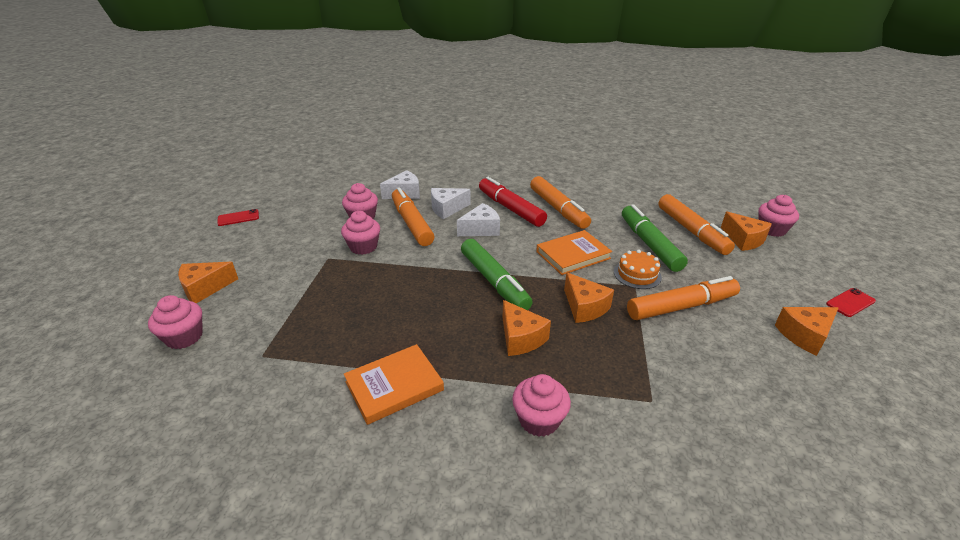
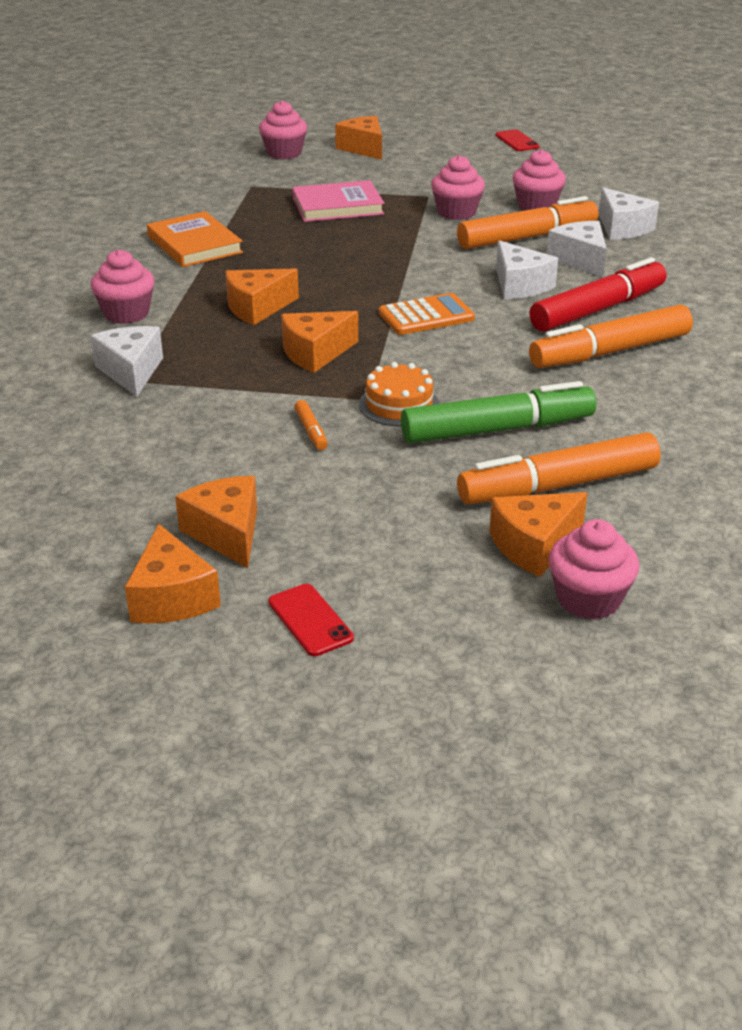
camera: 90 degrees right, 0 degrees up
(332, 301) = (337, 206): none -> pink book
(494, 282) = (377, 294): green marker -> none
(525, 263) = (426, 316): none -> orange calculator
(573, 255) = (452, 354): orange book -> none
(639, 403) = (131, 371): none -> white cheese
(681, 306) = (311, 431): orange marker -> orange marker, size x0.40
(876, 353) = (172, 597): none -> orange cheese

